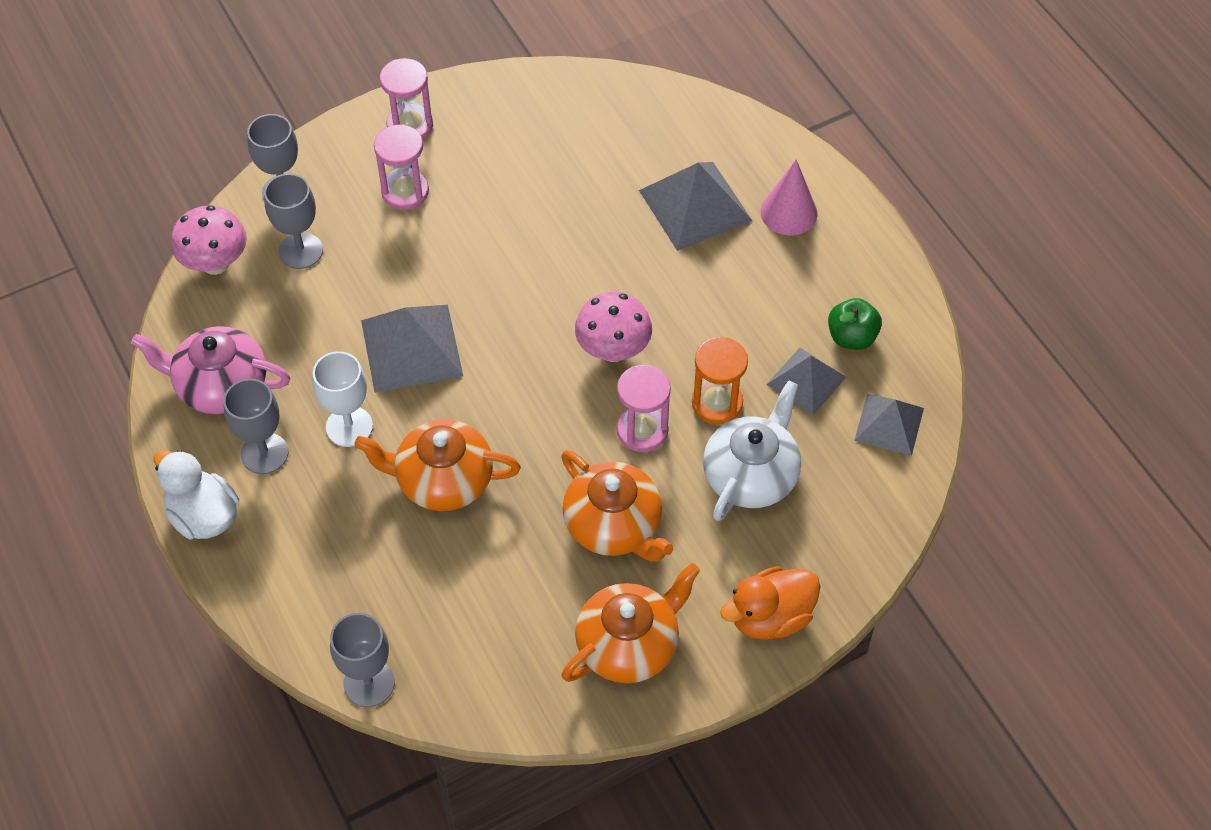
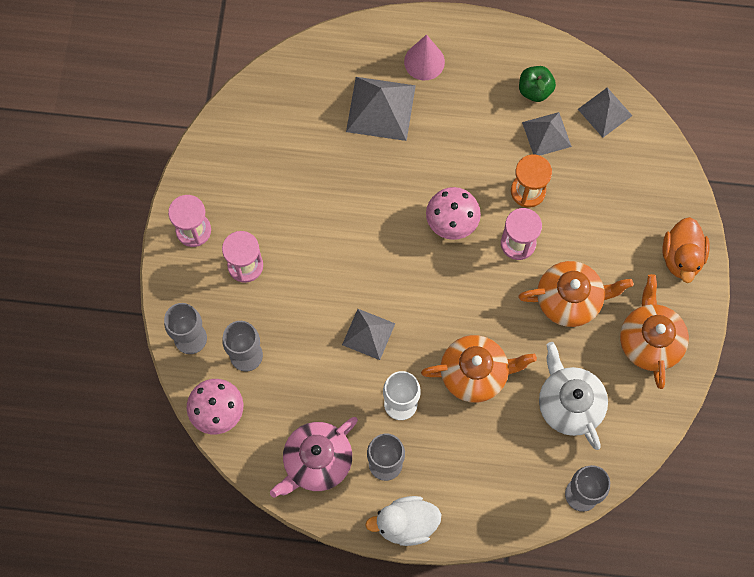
camera: 55 degrees left, 15 degrees up
(412, 348) = (368, 334): grey pyramid -> grey pyramid, size x0.64
(442, 480) = (475, 373): orange teapot -> orange teapot turned 135 degrees counterclockwise
(751, 475) = (587, 206): white teapot -> white teapot (569, 404)

